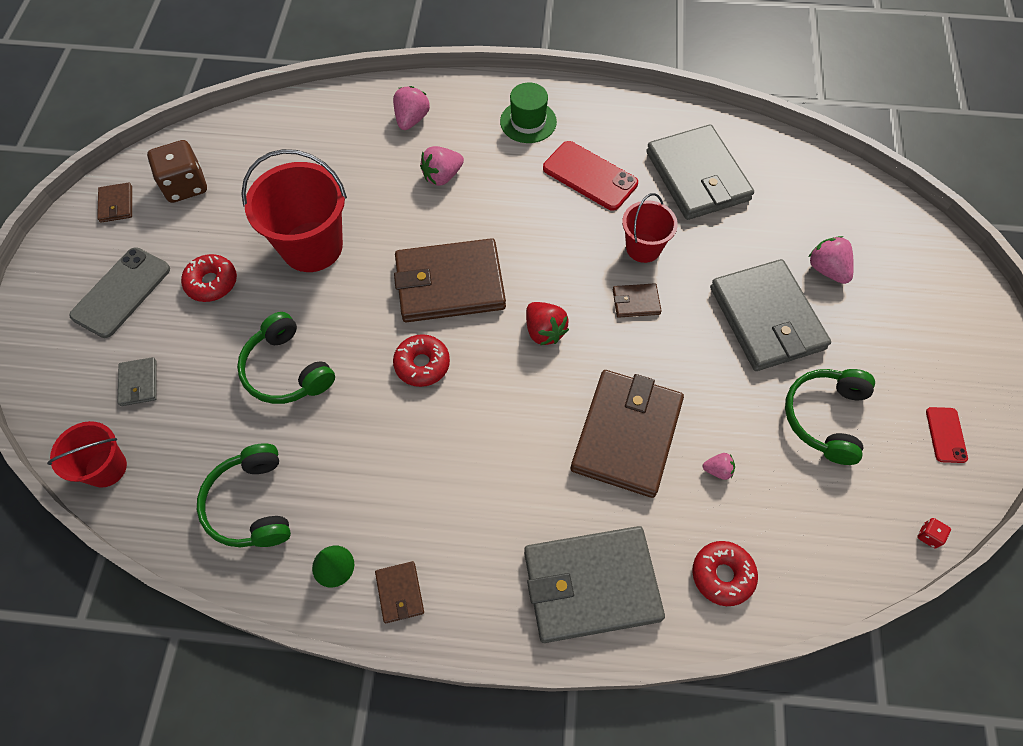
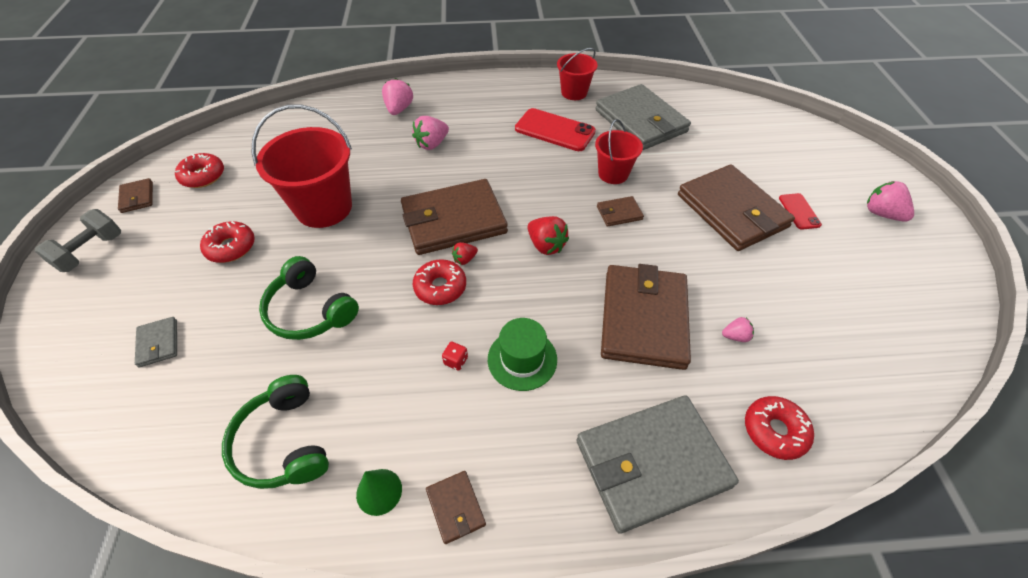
camera: 10 degrees left, 10 degrees down
(71, 267) = (91, 252): none -> grey dumbbell
(106, 468) = (121, 431): red bucket -> red bucket (574, 92)
(121, 292) = (141, 266): grey phone -> none
(185, 186) = (203, 176): brown dice -> red donut
(453, 335) = (465, 259): none -> red strawberry
(528, 122) = (495, 101): green hat -> green hat (522, 359)
(766, 318) = (732, 211): grey wallet -> brown wallet
(825, 417) = (811, 279): green headphones -> none
(827, 270) = (766, 171): pink strawberry -> pink strawberry (881, 213)
(929, 536) = (943, 363): red dice -> red dice (456, 361)
(946, 435) = (916, 277): red phone -> red phone (799, 211)

